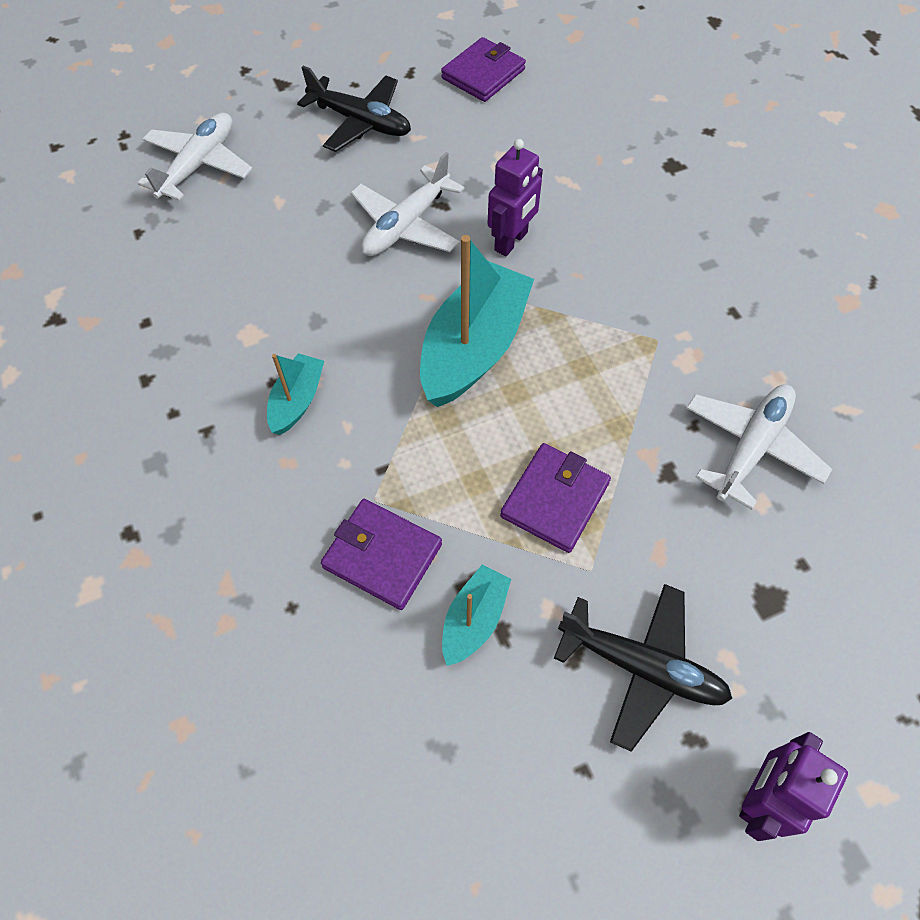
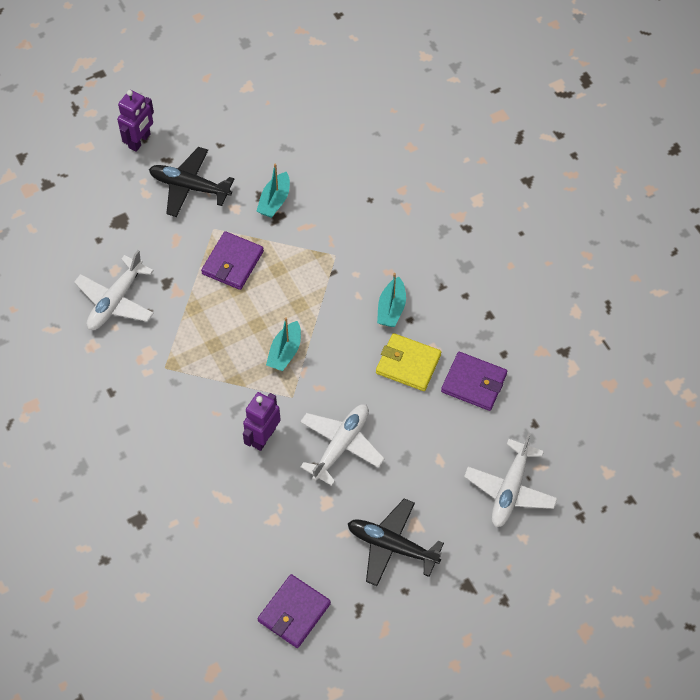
camera: 175 degrees right, 0 degrees up
(291, 318) = (408, 364): none -> yellow wallet
(382, 556) = (326, 227): purple wallet -> purple wallet (474, 383)
(474, 348) = (285, 352): turquoise boat -> turquoise boat, size x0.51

